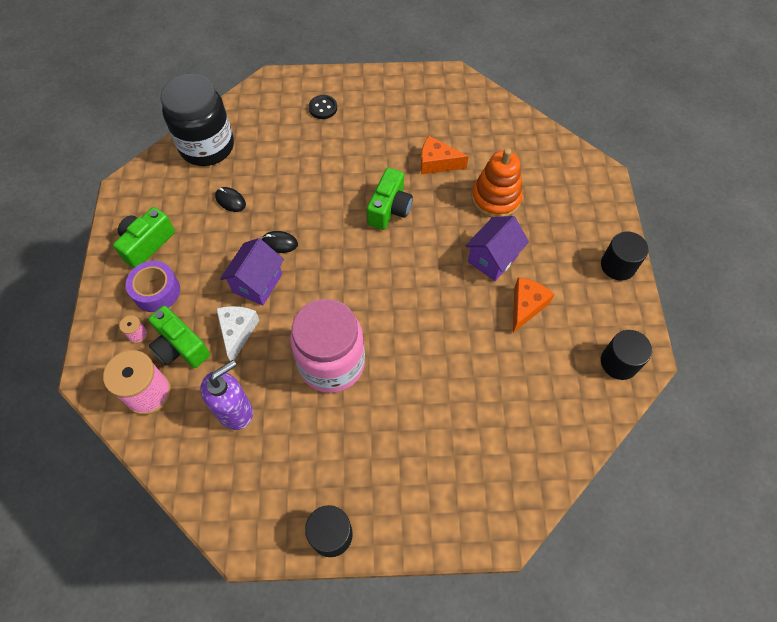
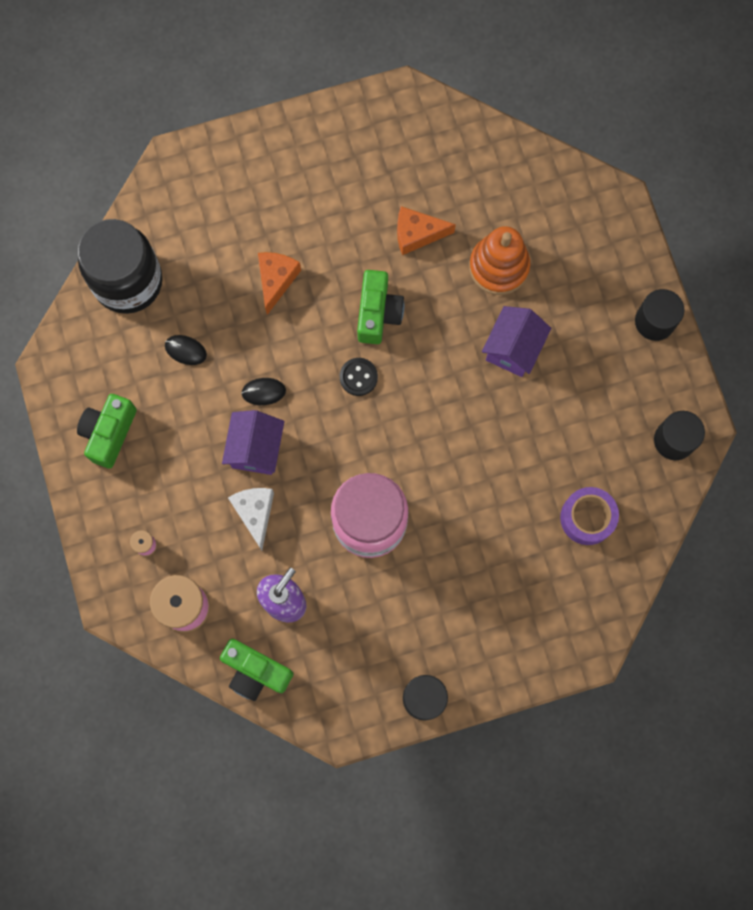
camera: 15 degrees left, 15 degrees up
(156, 291) = (145, 489): purple tape -> purple tape (587, 518)
(180, 347) = (198, 547): green camera -> green camera (255, 671)
(323, 108) = (253, 187): black button -> black button (358, 377)
(526, 306) = (563, 399): orange cheese -> orange cheese (276, 280)

